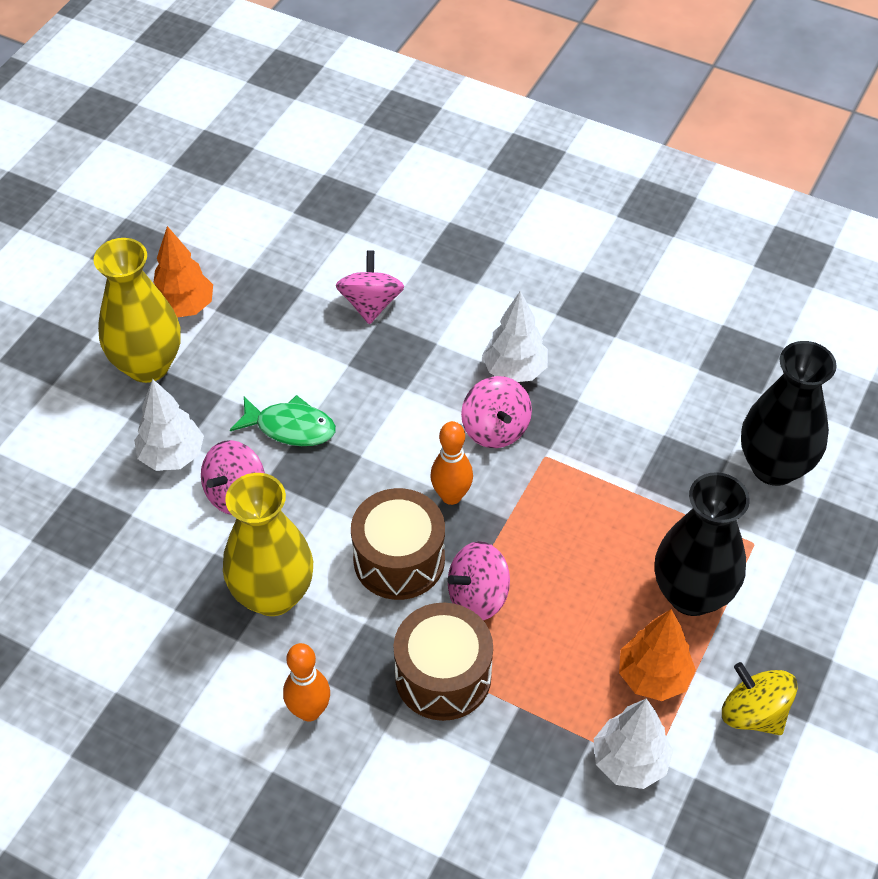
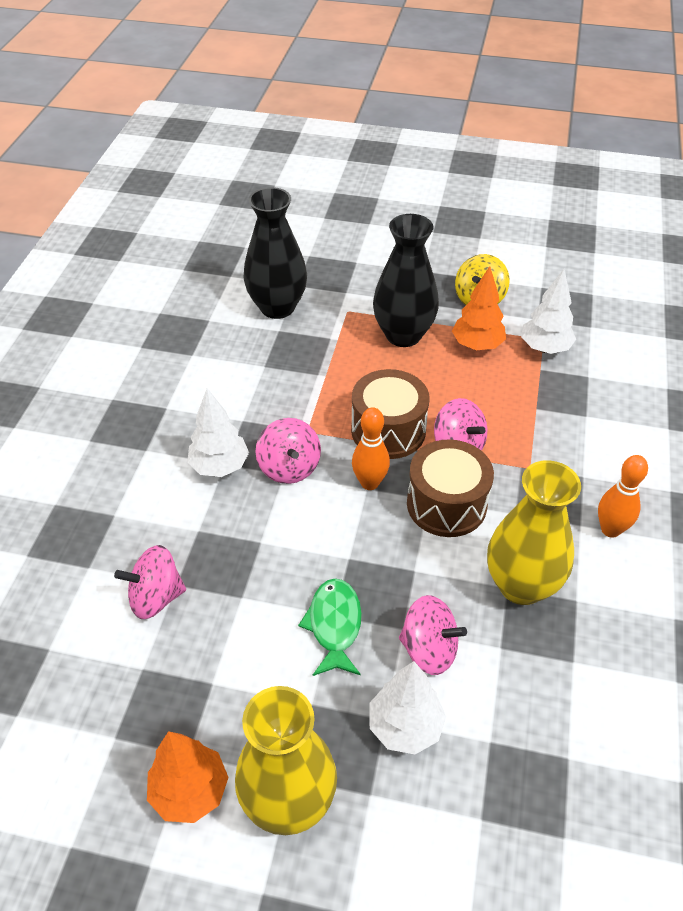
camera: 105 degrees left, 5 degrees down
(443, 676) = (535, 454): brown drum -> brown drum (388, 430)
(495, 429) = (289, 467): pink spinning top -> pink spinning top turned 105 degrees clockwise

